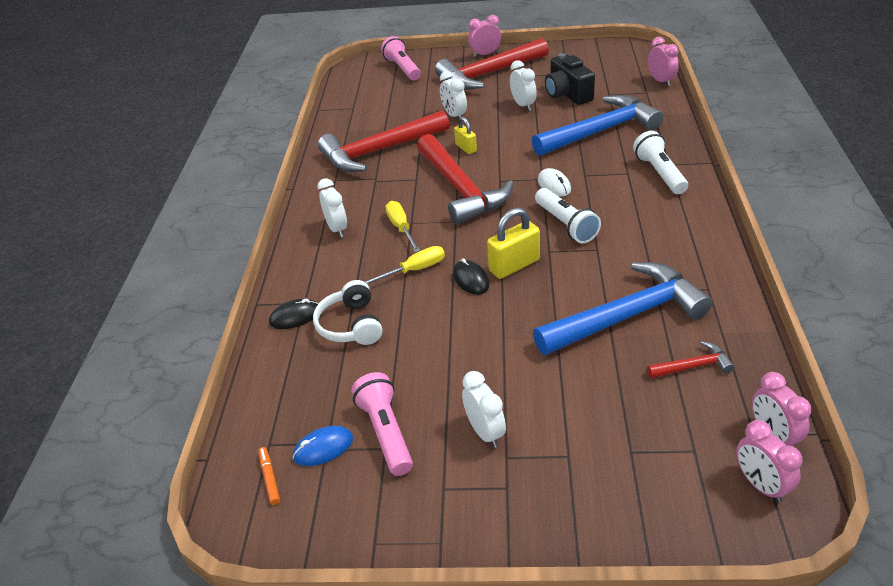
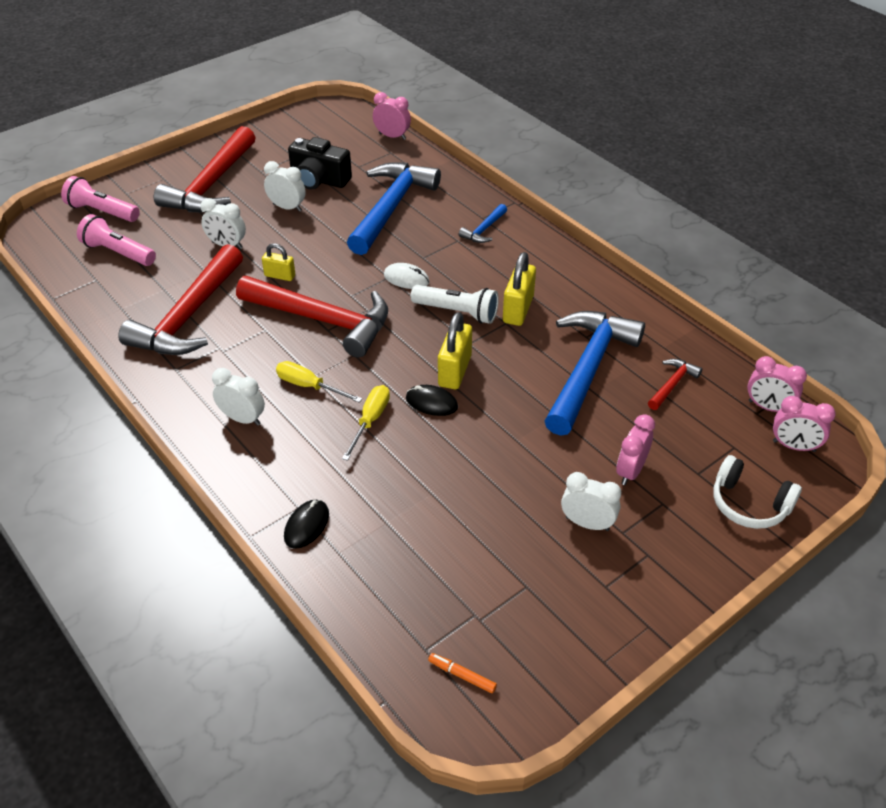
camera: 45 degrees left, 5 degrees up
(323, 448) = (477, 620): blue mouse -> none
(351, 325) = (372, 503): white headphones -> white headphones (749, 504)
(386, 432) = (513, 573): pink flashlight -> pink flashlight (118, 253)
(485, 54) = (182, 163): pink clock -> pink clock (630, 471)
(619, 244) = (518, 309): none -> yellow padlock
(659, 173) = (484, 230): white flashlight -> blue hammer

